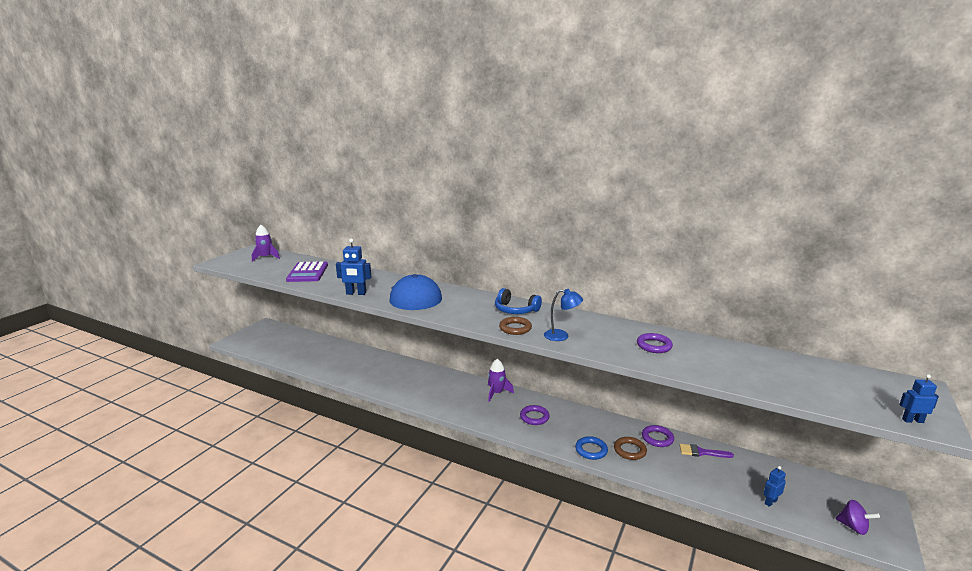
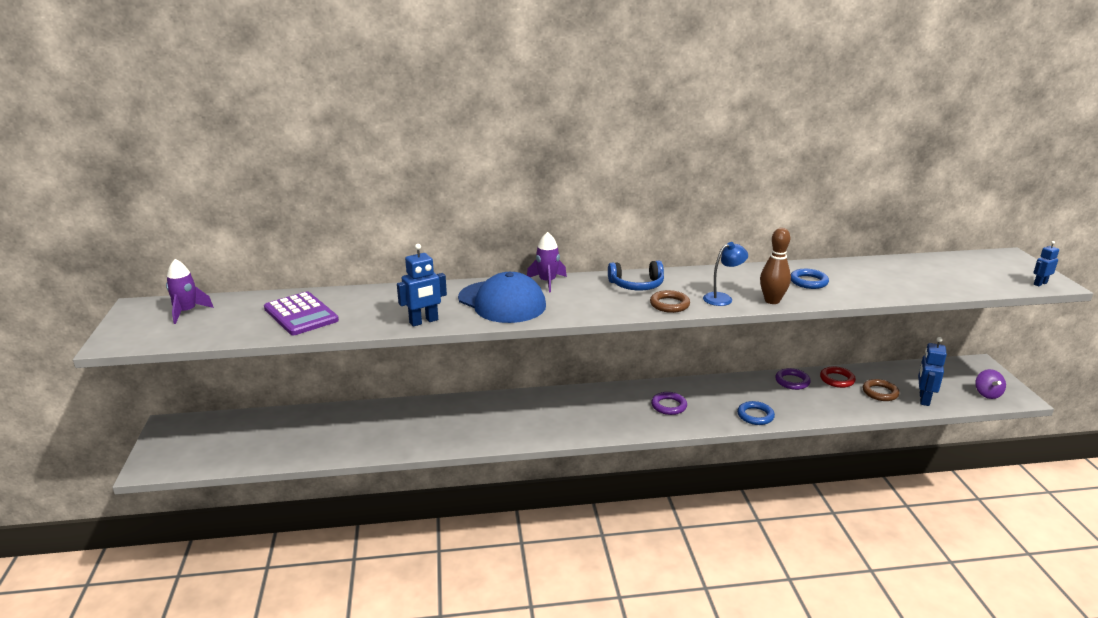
camera: 35 degrees left, 5 degrees up
(497, 393) = (601, 396): purple rocket -> purple rocket (547, 282)
(597, 349) = (772, 301): none -> brown bowling pin
(630, 450) = (785, 402): brown ring -> brown ring (880, 392)
(654, 346) = (808, 282): purple ring -> blue ring
(701, 452) = (837, 379): purple brush -> red ring
(770, 502) = (924, 399): blue robot -> blue robot, size x1.65
(853, 527) = (987, 394): purple spinning top -> purple spinning top turned 90 degrees clockwise

